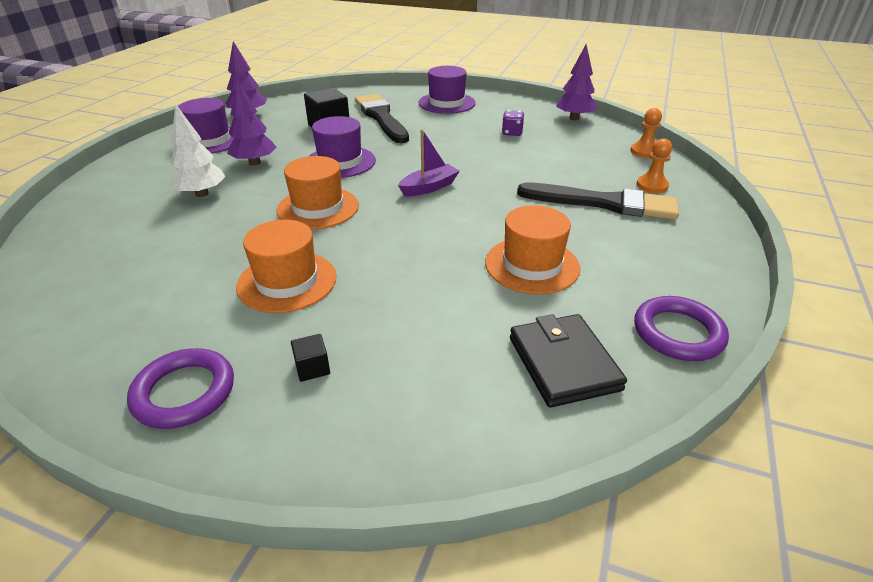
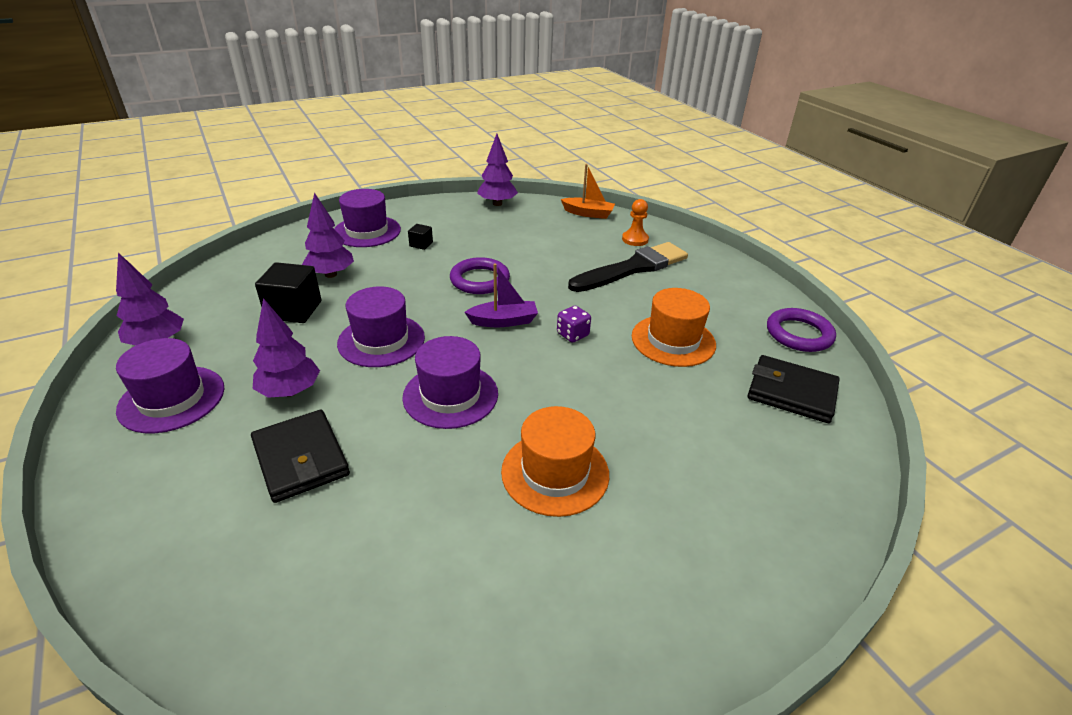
camera: 50 degrees left, 0 degrees up
(184, 392) = (661, 614): purple ring -> purple ring (480, 280)
(202, 194) = (301, 459): white tree -> black wallet
(312, 368) = (695, 514): black cube -> black cube (421, 244)
(318, 208) = (450, 395): orange hat -> purple hat
(381, 117) = (331, 274): black brush -> purple tree
(429, 187) = (503, 321): purple boat -> purple boat turned 75 degrees clockwise
(512, 133) = (475, 238): purple dice -> purple dice (572, 334)
(644, 152) = (588, 213): orange pawn -> orange boat

